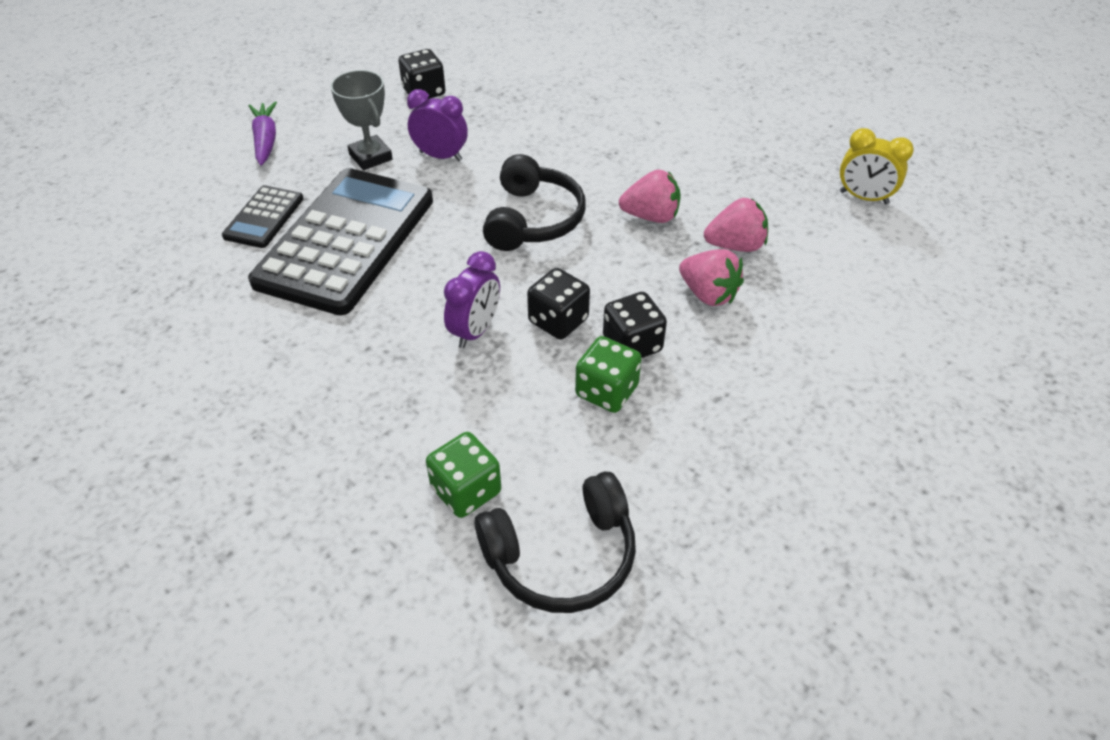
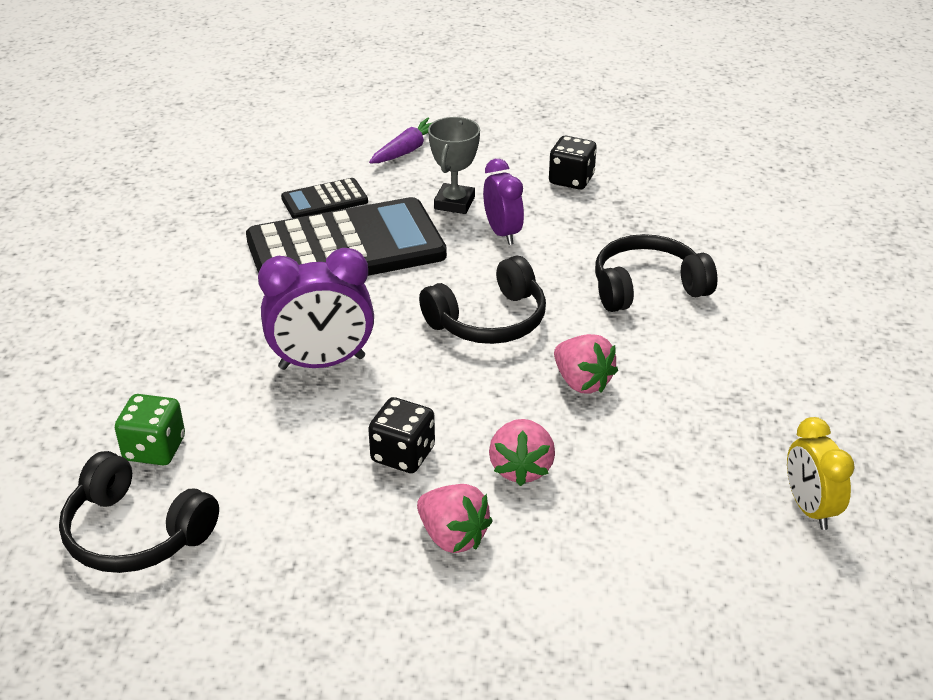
camera: 50 degrees right, 10 degrees down
(475, 331) = (322, 363): purple clock -> purple clock, size x1.53
(558, 321) = (383, 399): black dice -> none
(588, 132) = (647, 287): none -> black headphones
(606, 391) = (332, 468): green dice -> none
(735, 246) = (610, 453): pink strawberry -> pink strawberry (452, 537)

